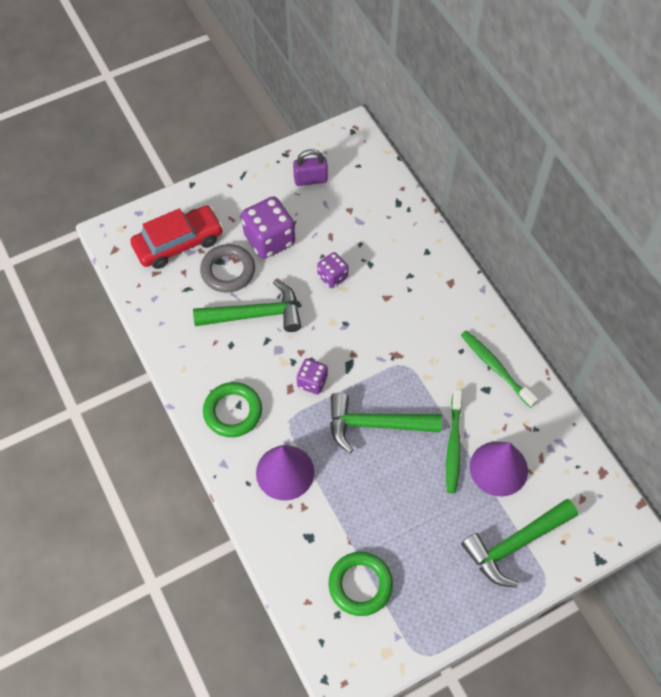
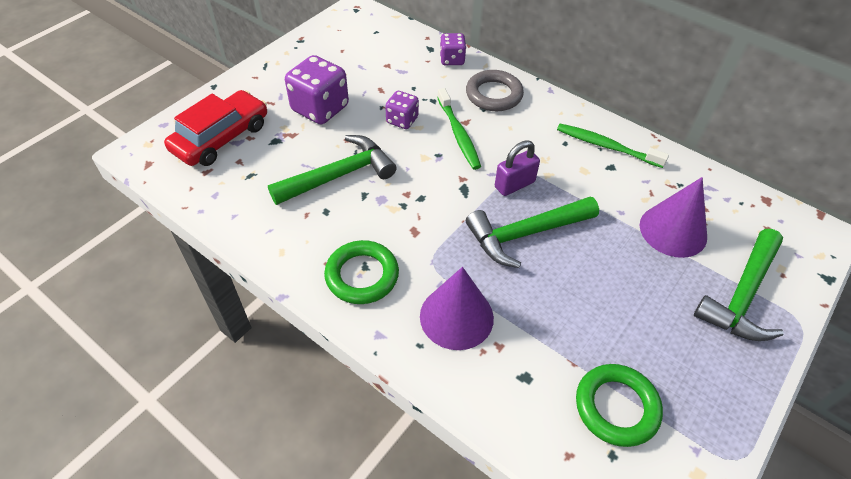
camera: 25 degrees left, 10 degrees down
(228, 271) = (289, 146): grey ring -> grey ring (494, 95)
(310, 179) = (336, 52): purple padlock -> purple padlock (514, 184)
(312, 382) = (435, 217): purple dice -> purple dice (452, 60)
(453, 445) = (615, 225): green toothbrush -> green toothbrush (458, 134)

